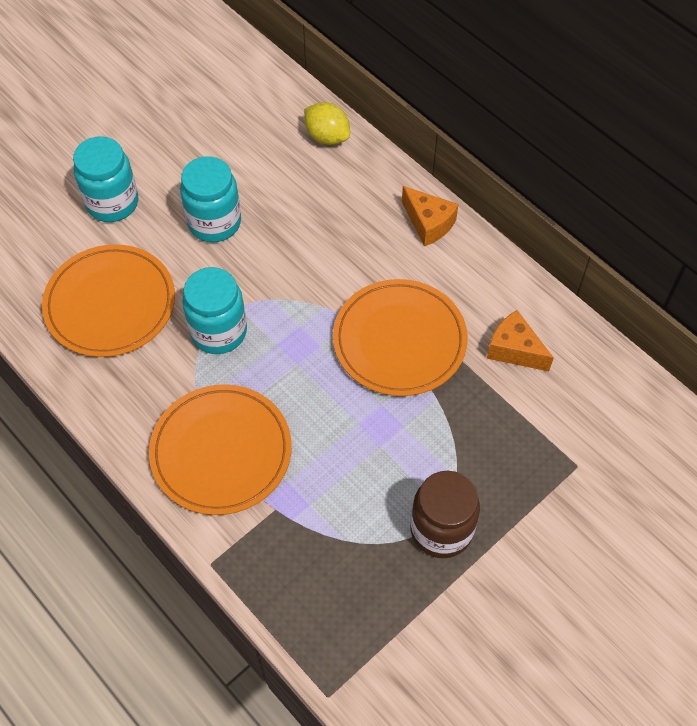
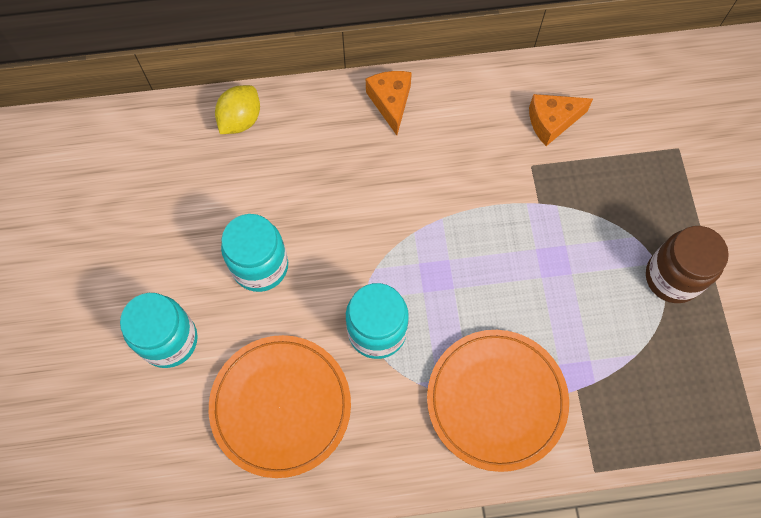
camera: 55 degrees left, 10 degrees up
(327, 136) = (240, 119): yellow lemon -> yellow lemon turned 45 degrees counterclockwise
(399, 340) = (486, 197): orange plate -> none
(428, 223) = (390, 102): orange cheese -> orange cheese turned 90 degrees counterclockwise

